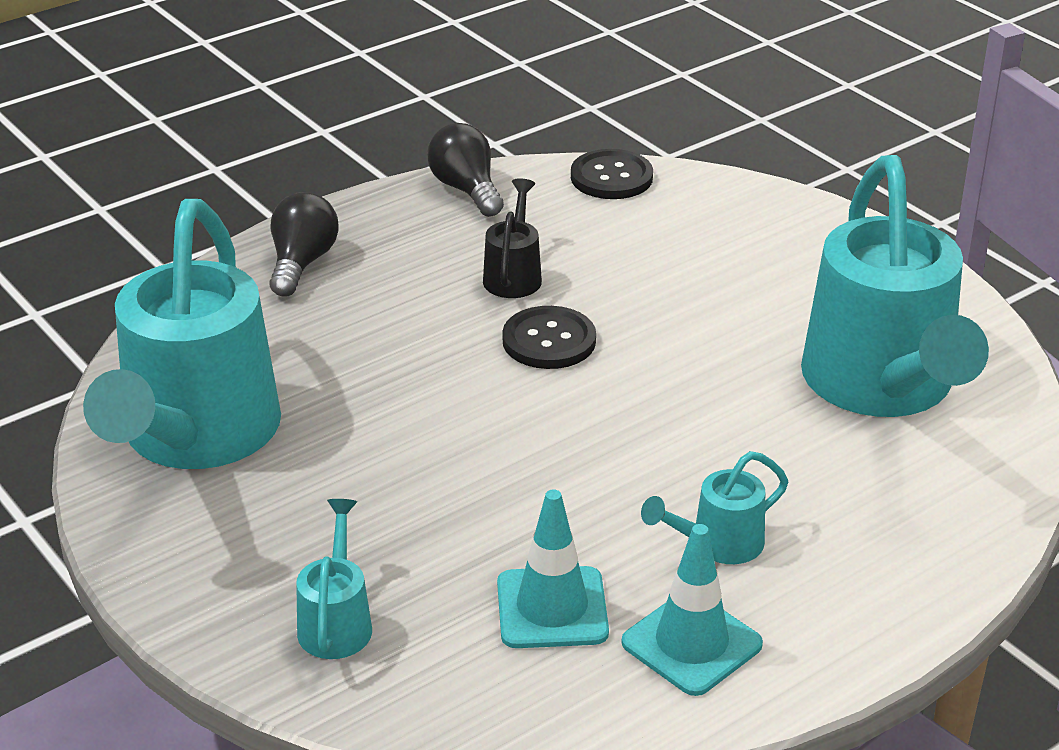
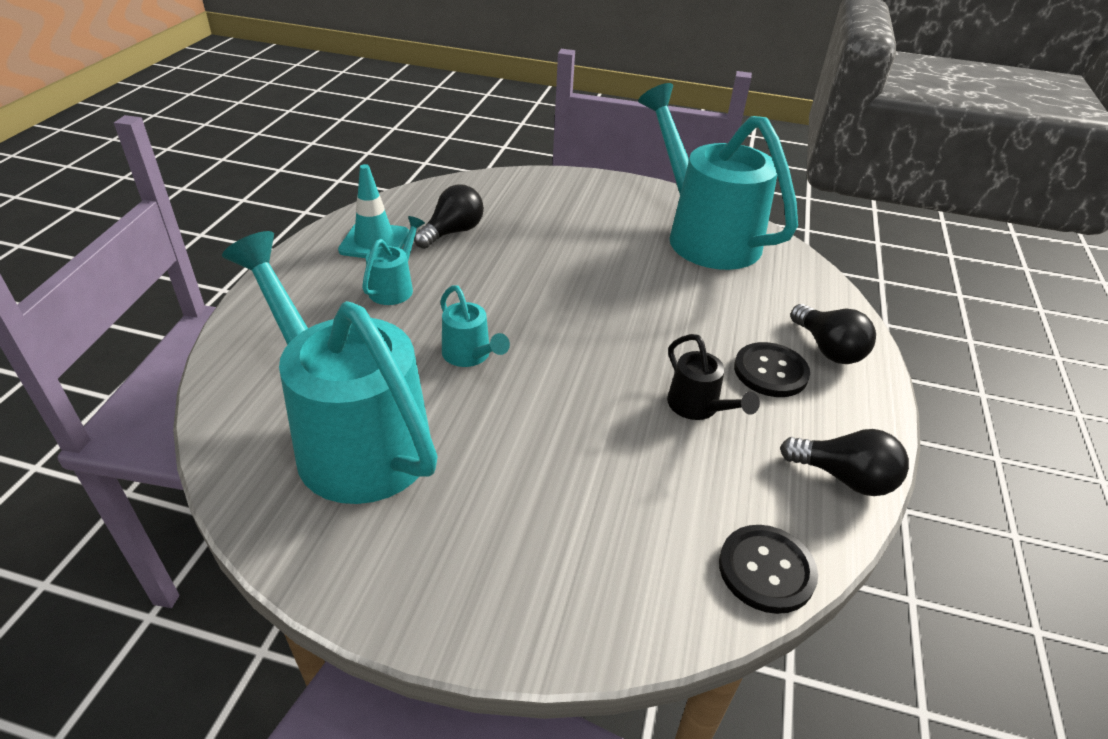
camera: 140 degrees right, 5 degrees up
(336, 622) = (538, 197): turquoise watering can -> turquoise watering can (470, 355)
(549, 341) = (612, 365): black button -> black button (770, 371)
(552, 608) = (453, 232): turquoise traffic cone -> black light bulb

